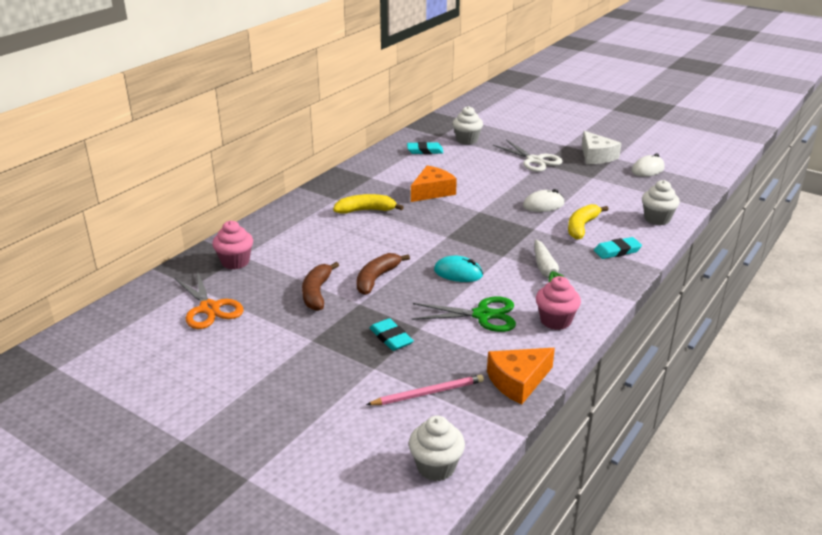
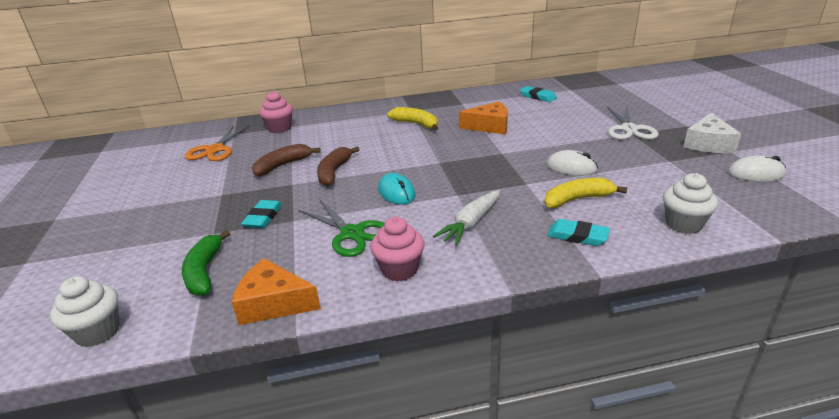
camera: 45 degrees right, 0 degrees up
(376, 279) = (334, 172): brown banana -> brown banana turned 60 degrees counterclockwise
(428, 393) = (204, 271): pink pencil -> green banana
(467, 140) = (589, 98): white cupcake -> none

